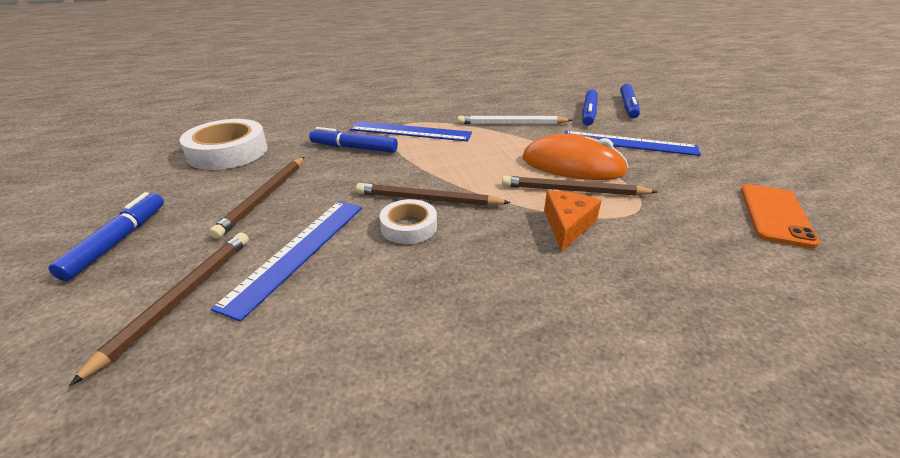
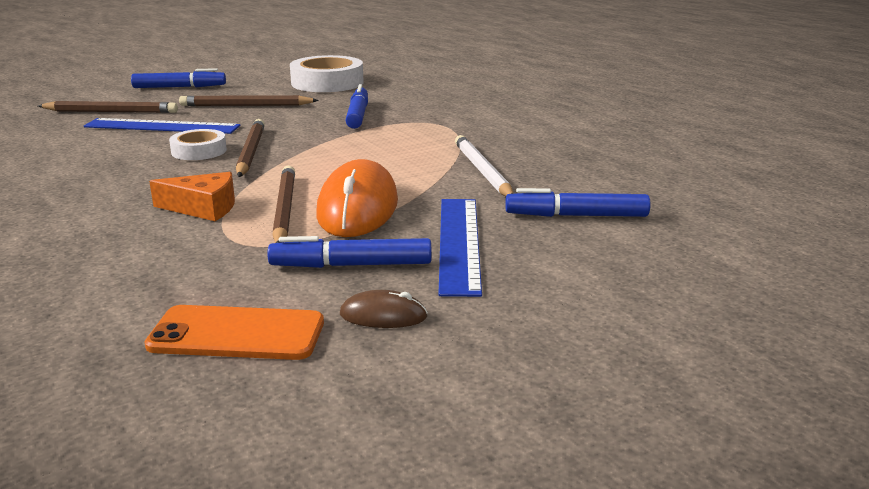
camera: 75 degrees right, 10 degrees down
(410, 131) = (417, 129): blue ruler -> none
(628, 106) = (648, 247): blue marker -> blue marker (351, 265)
(729, 171) = (383, 316): none -> brown mouse

